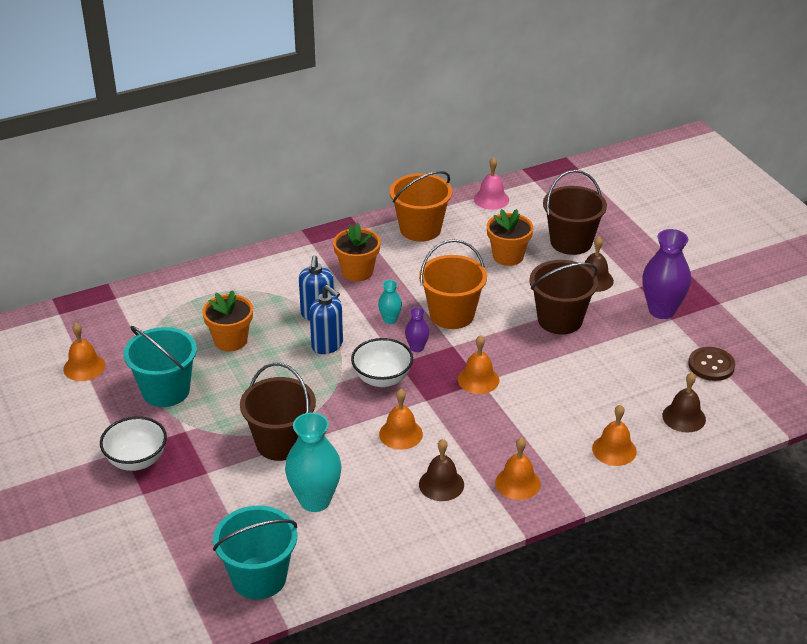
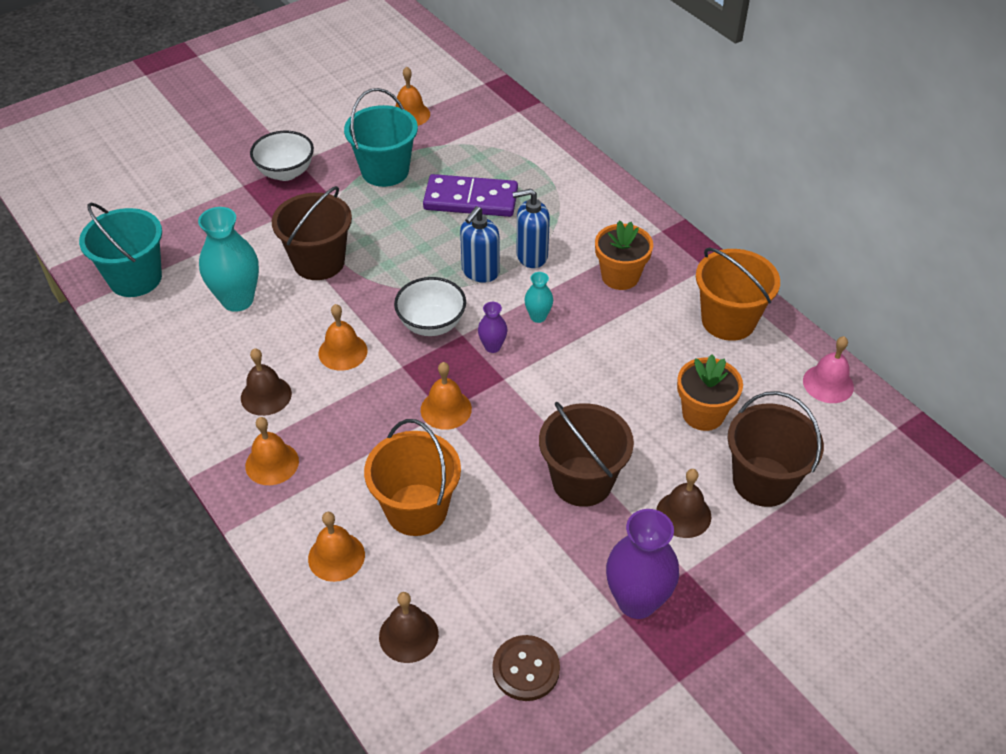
camera: 80 degrees right, 10 degrees up
(230, 340) = (471, 199): orange flower pot -> purple domino
(452, 315) = (563, 371): orange bucket -> orange bucket (416, 509)

